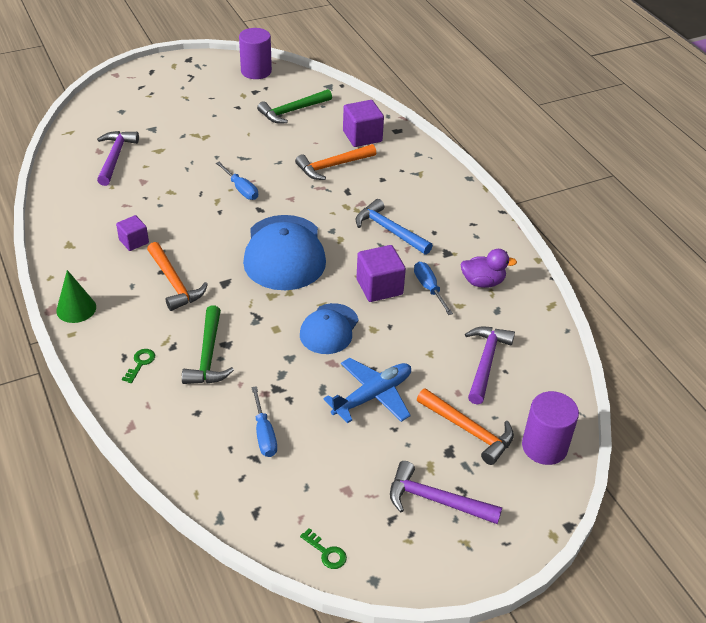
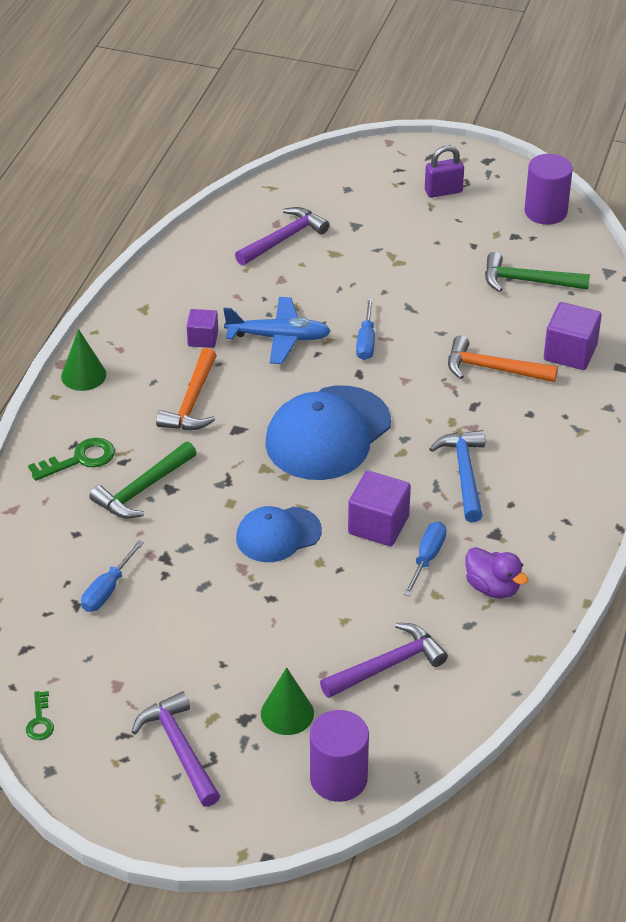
camera: 45 degrees right, 0 degrees up
(140, 363) = (80, 459): green key -> green key, size x1.65
(183, 86) = (443, 191): none -> purple padlock
(373, 396) = (240, 622): blue plane -> blue plane (279, 337)
(468, 430) = (287, 713): orange hammer -> green cone

